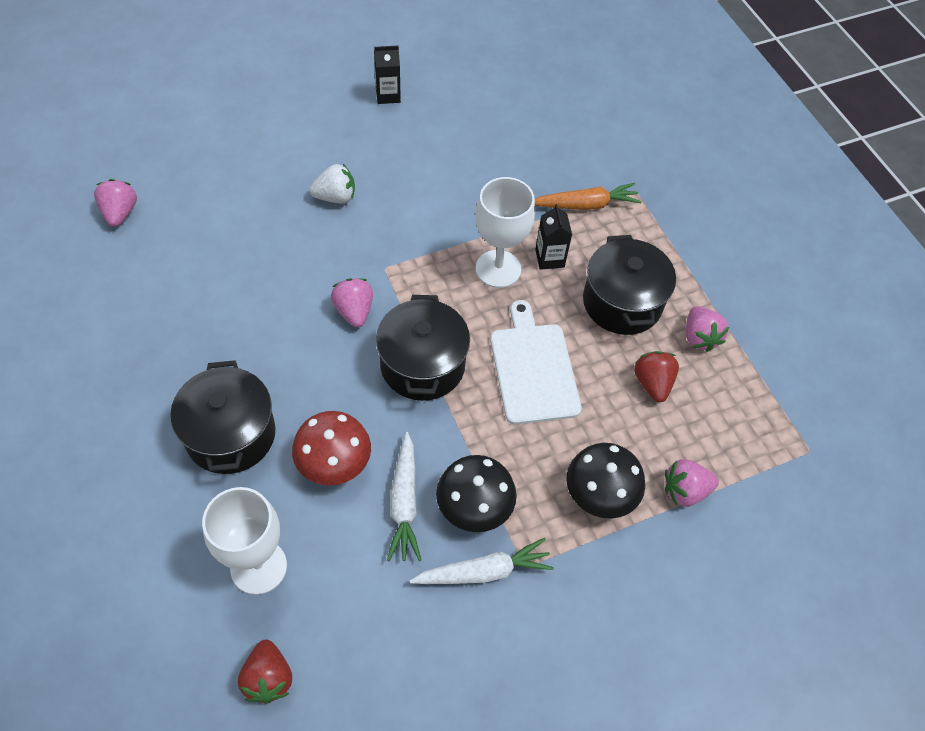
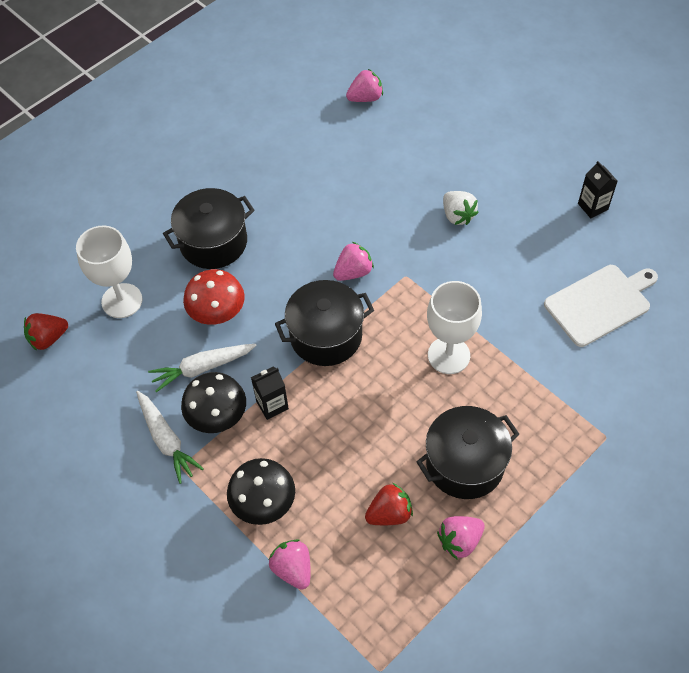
camera: 75 degrees right, 0 degrees up
(533, 368) = (360, 415): white cutting board -> white cutting board (600, 303)
(549, 258) = (482, 390): black carton -> black carton (272, 405)
(585, 205) = (562, 400): orange carrot -> none

